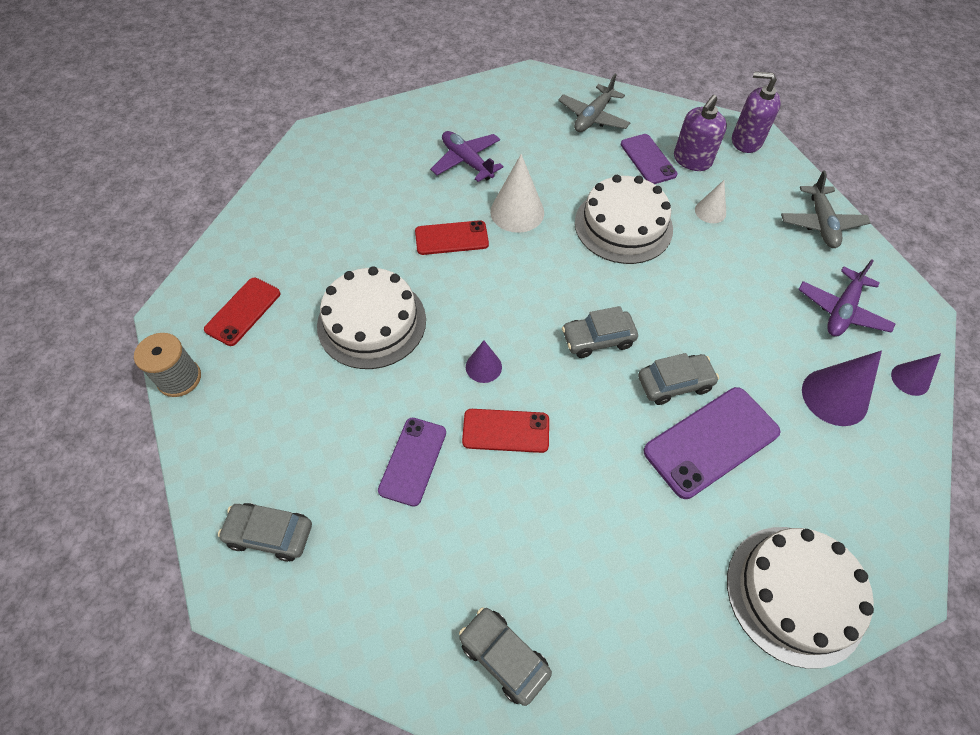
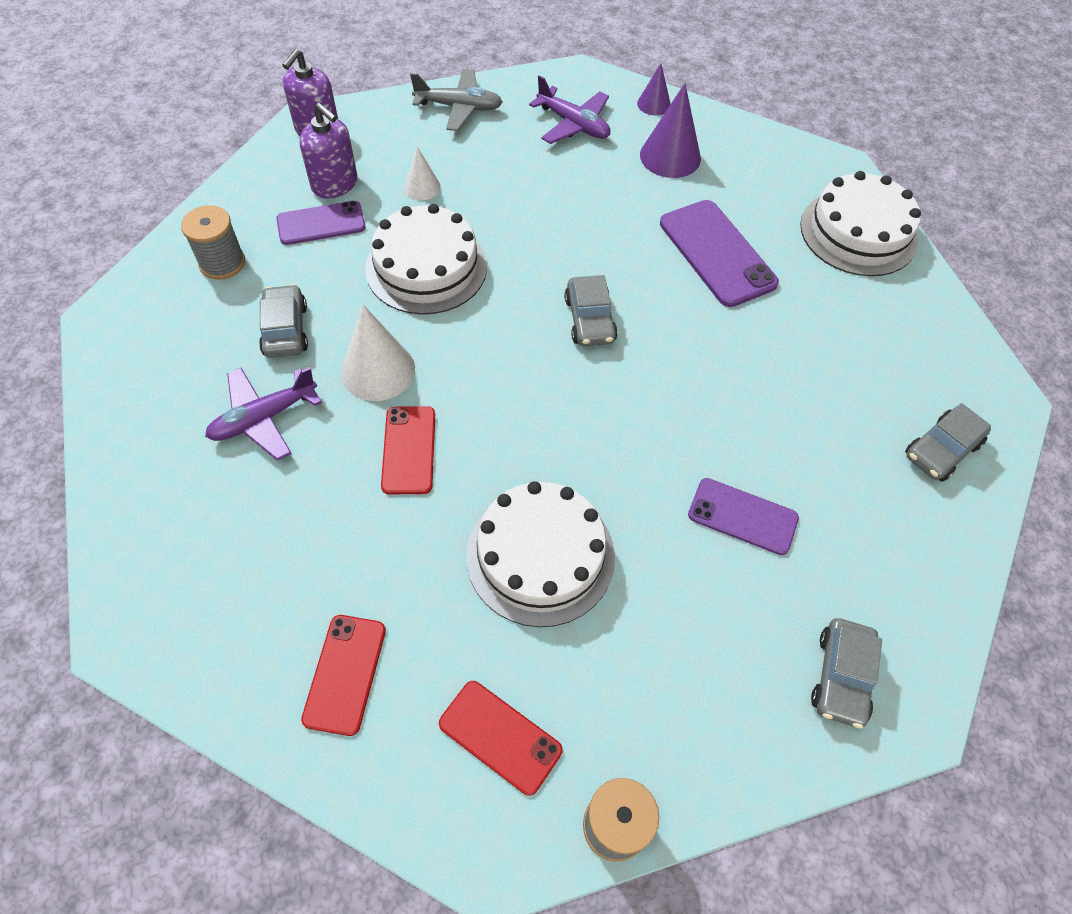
camera: 85 degrees left, 0 degrees up
(483, 367) = (619, 433): purple cone -> none
(506, 431) = (704, 421): red phone -> red phone (345, 674)
(593, 117) = (222, 263): grey plane -> grey spool
(674, 383) = (650, 266): grey car -> grey car (285, 330)

